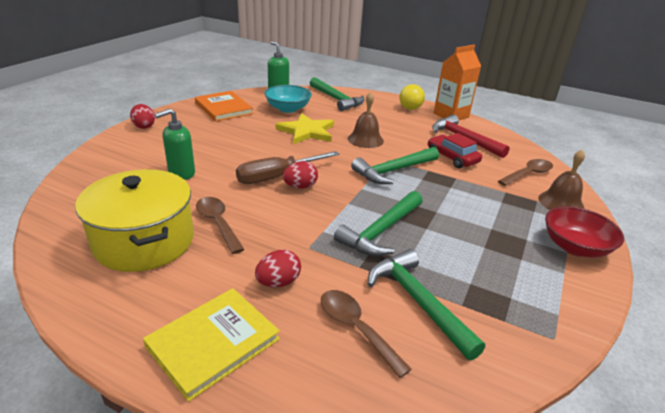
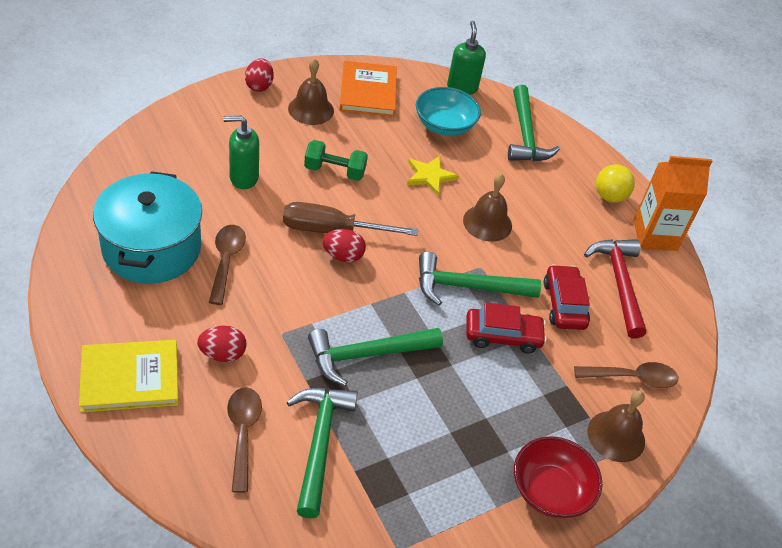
camera: 30 degrees right, 15 degrees up
(144, 241) = (152, 248): yellow pot -> turquoise pot
(194, 126) = (311, 109): none -> brown bell
(244, 148) = (334, 171): none -> green dumbbell
(307, 131) = (430, 176): yellow star -> yellow star, size x0.66
(443, 185) = (503, 336): none -> red car

